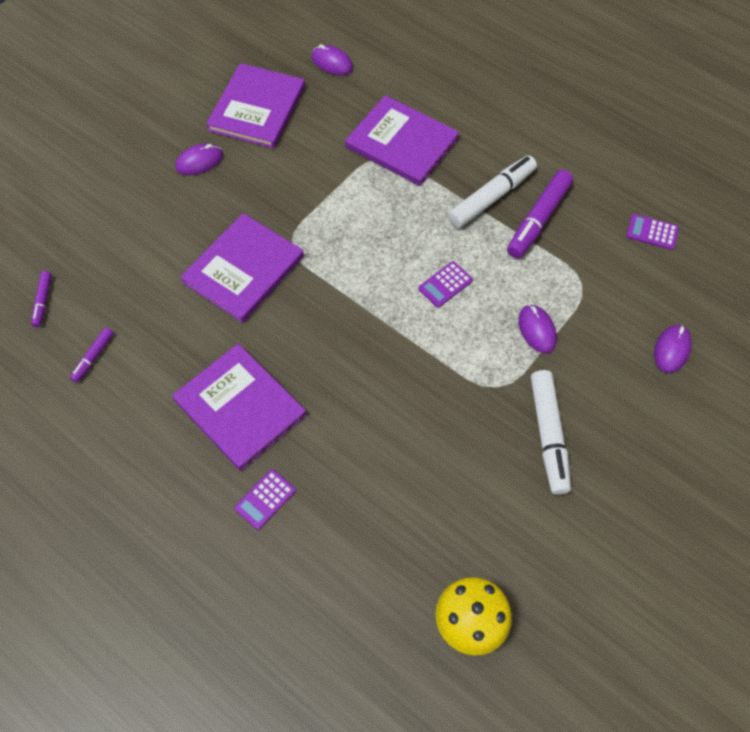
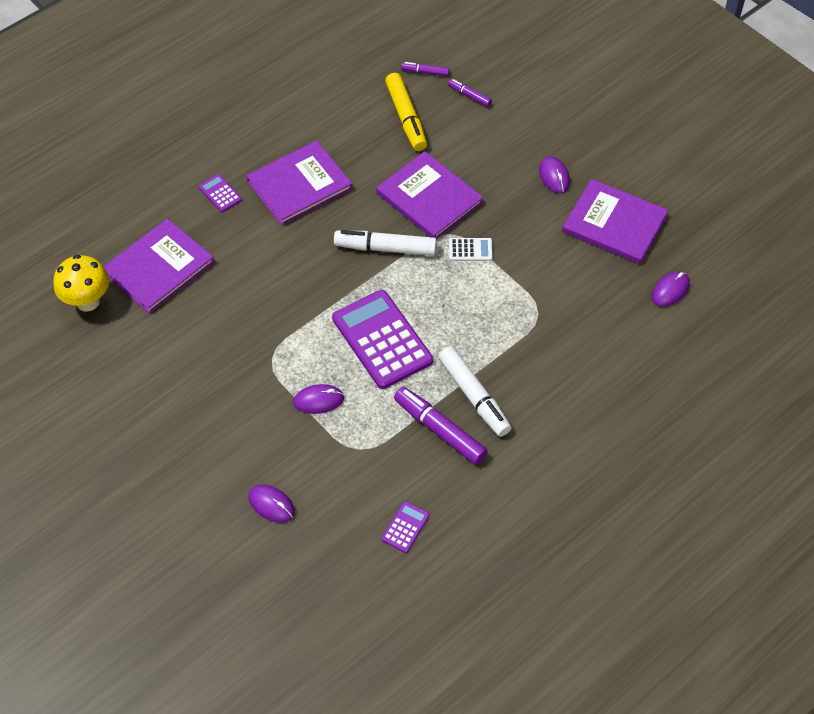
camera: 100 degrees right, 5 degrees down
(93, 357) = (367, 100): purple marker -> purple marker (469, 96)
(120, 310) = (406, 117): none -> yellow marker
(311, 222) = (470, 250): none -> white calculator
(401, 143) = (554, 333): purple book -> purple book (159, 268)
(445, 284) = (382, 340): purple calculator -> purple calculator, size x2.24
(548, 435) = (217, 386): white marker -> white marker (385, 248)

